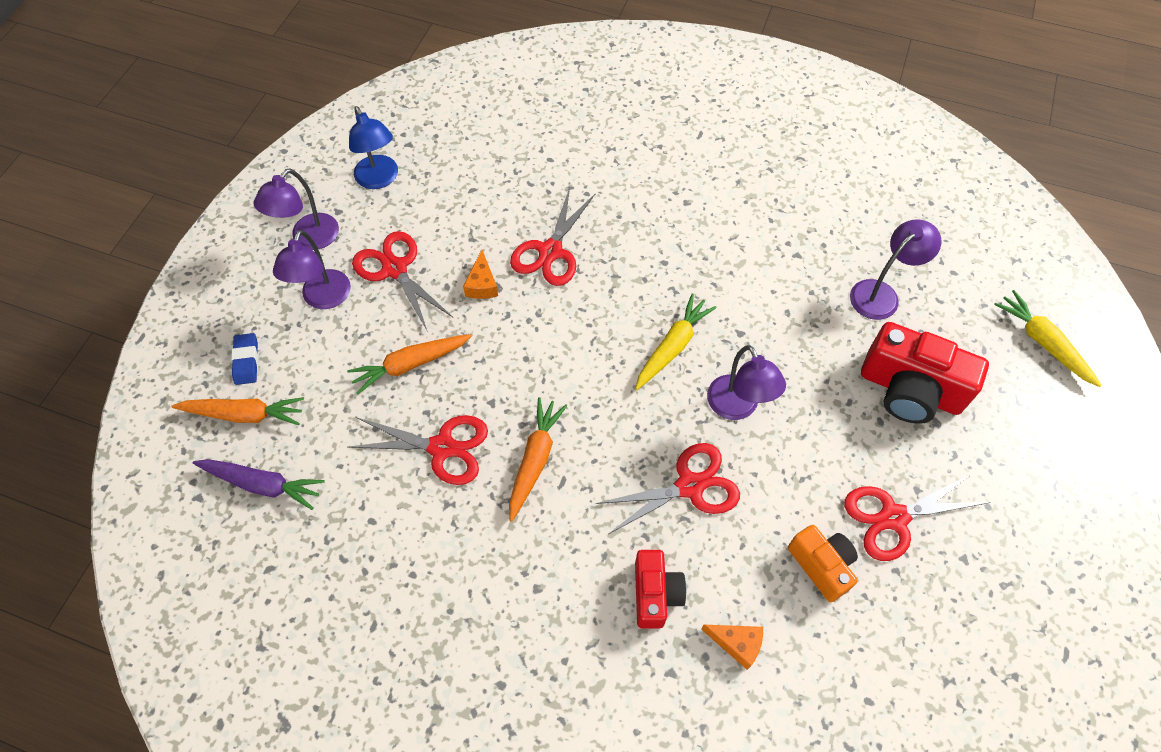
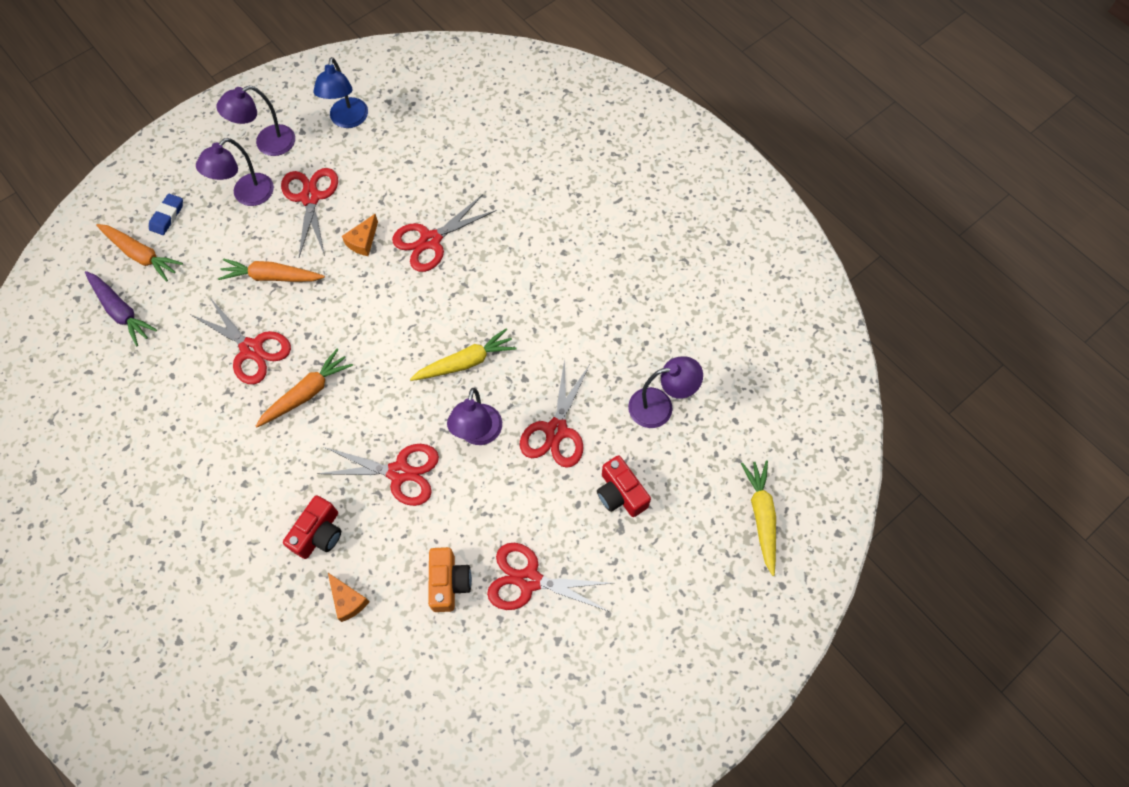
camera: 30 degrees right, 5 degrees up
(807, 364) = (556, 430): none -> red scissors
(910, 390) = (620, 493): red camera -> red camera, size x0.60

